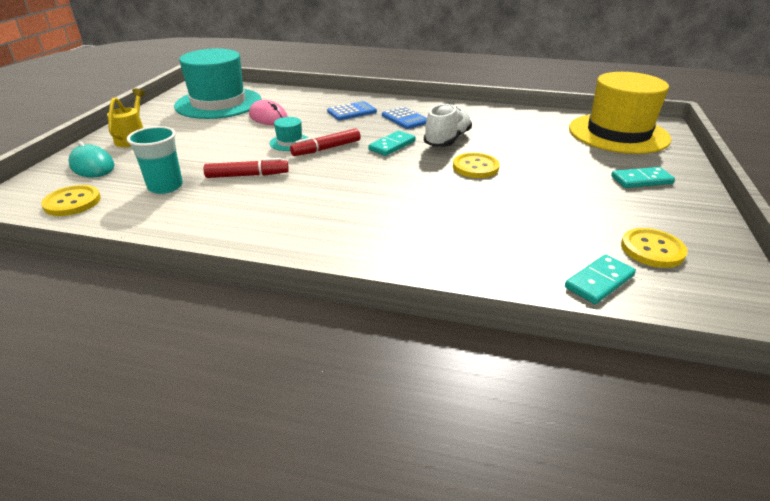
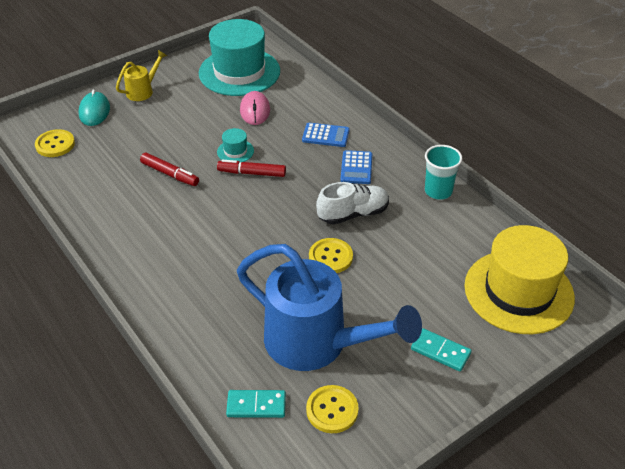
camera: 40 degrees right, 10 degrees up
(165, 187) = (114, 158): turquoise cup -> turquoise cup (438, 191)
(392, 145) = (302, 196): turquoise domino -> none
(562, 217) = (316, 343): none -> blue watering can

